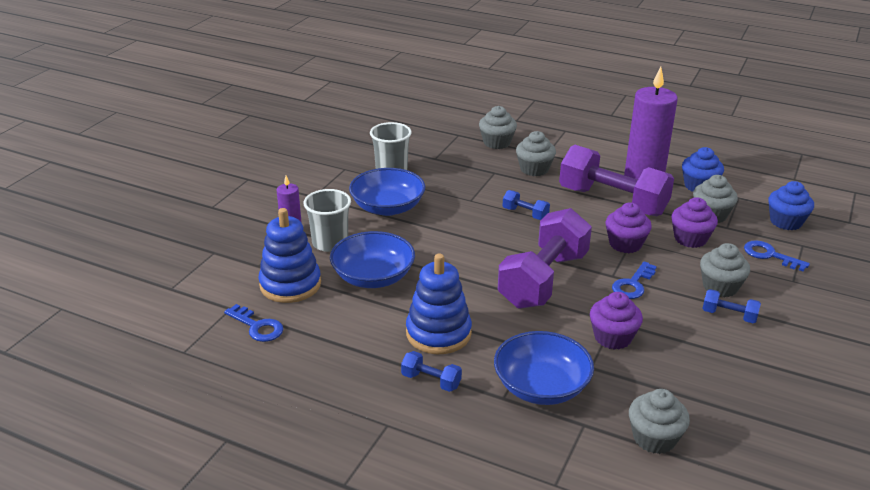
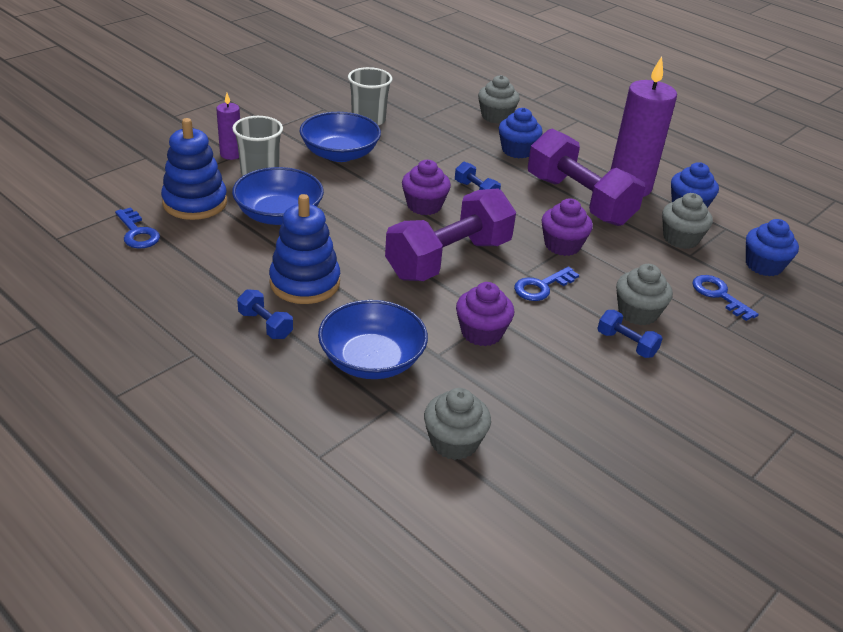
camera: 15 degrees right, 5 degrees up
(534, 169) = (517, 150): grey cupcake -> blue cupcake
(690, 239) = (639, 257): purple cupcake -> purple cupcake (424, 205)

